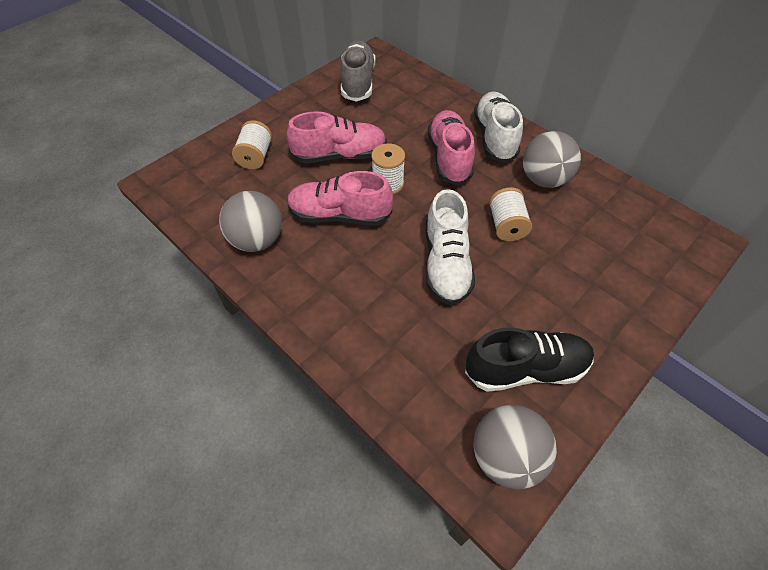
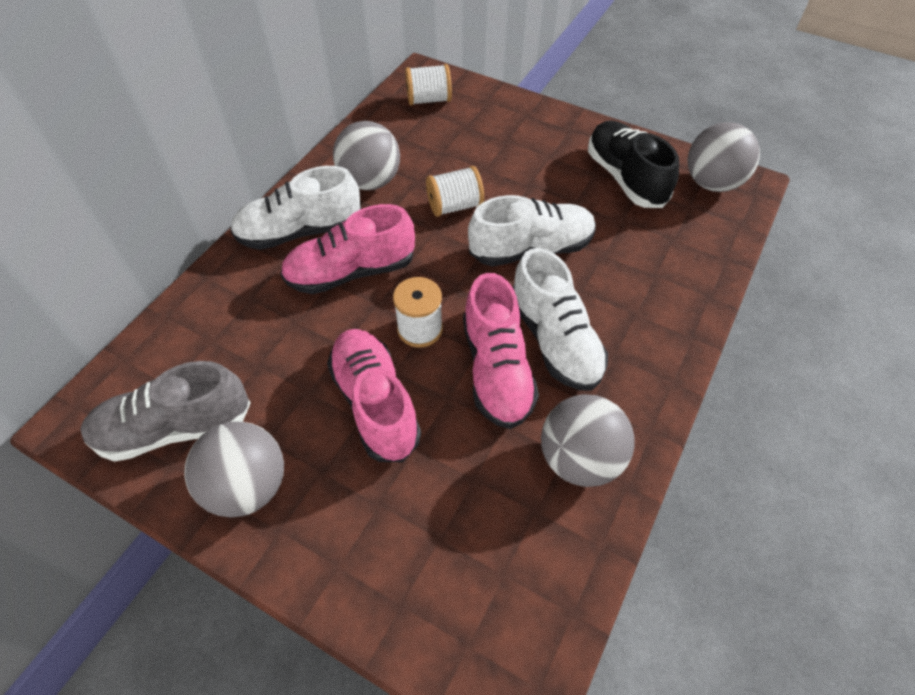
camera: 105 degrees left, 0 degrees up
(255, 156) = (408, 532): white spool -> white spool (428, 100)
(312, 104) = (248, 486): none -> grey ball
(351, 254) = (555, 340): none -> white shoe

